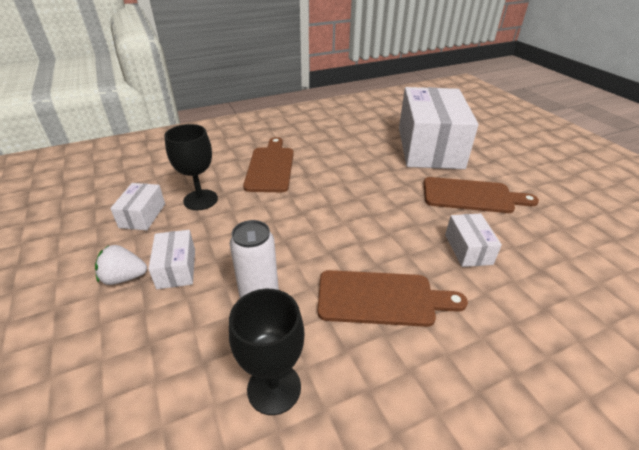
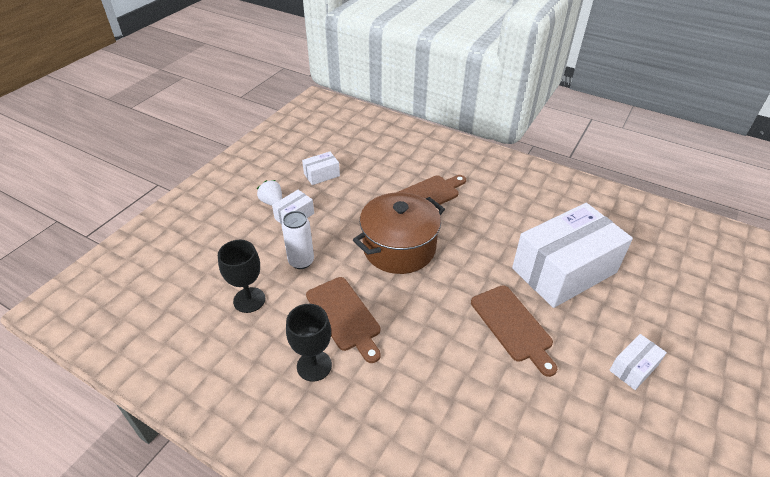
camera: 55 degrees right, 5 degrees up
(200, 200) = (358, 187): black goblet -> black goblet (314, 366)
(320, 213) = (399, 248): none -> brown pot
(468, 249) = (436, 345): white box -> white box (633, 368)

